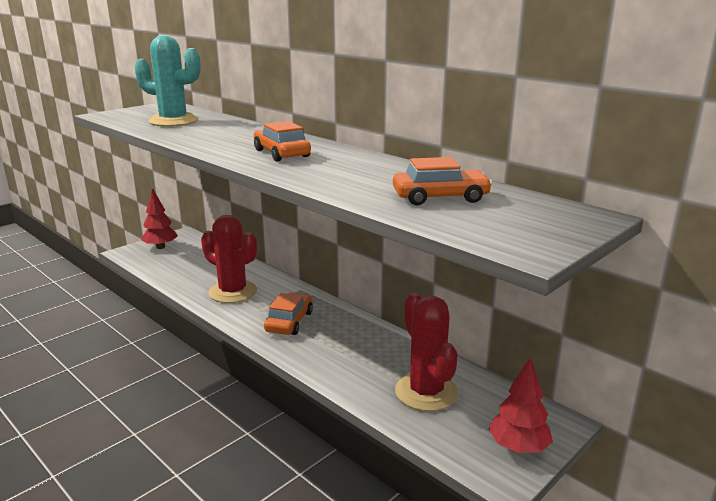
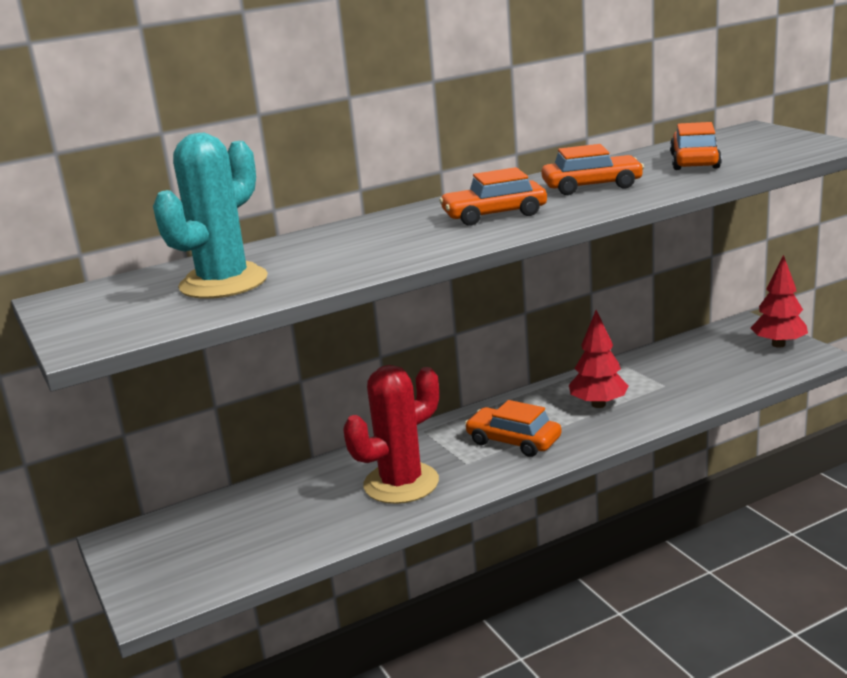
camera: 70 degrees left, 0 degrees up
(160, 247) = (161, 563): red tree -> red tree (598, 404)
(354, 171) = (592, 186): none -> orange car
(426, 392) = (690, 373): red cactus -> none

